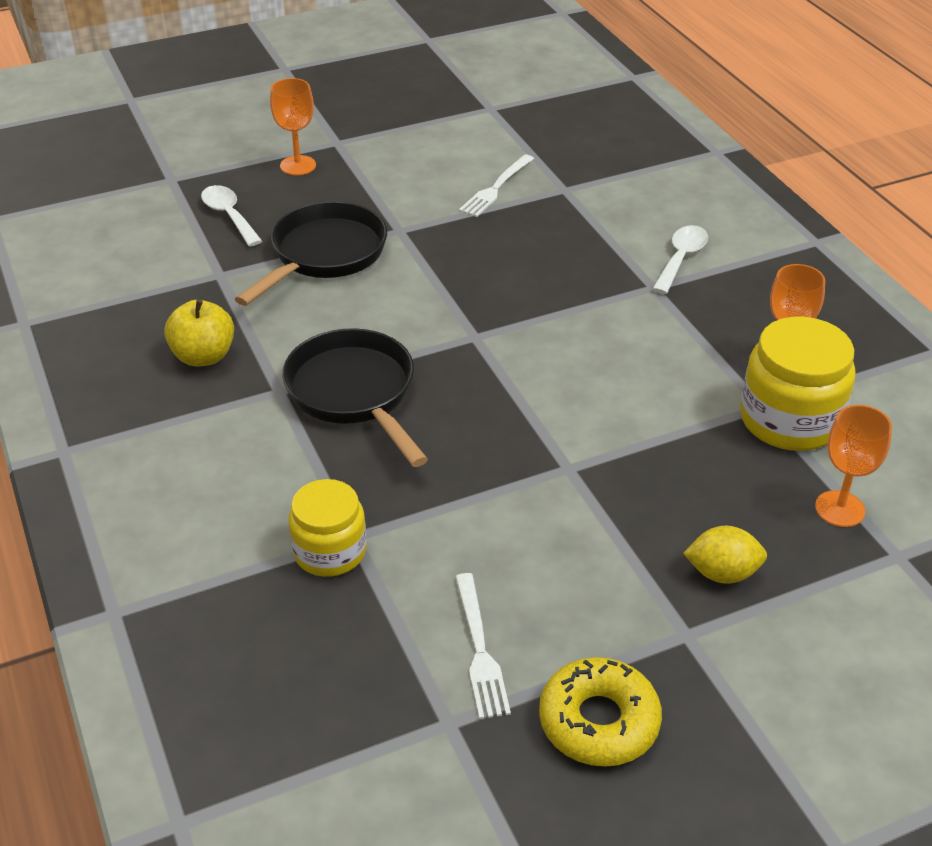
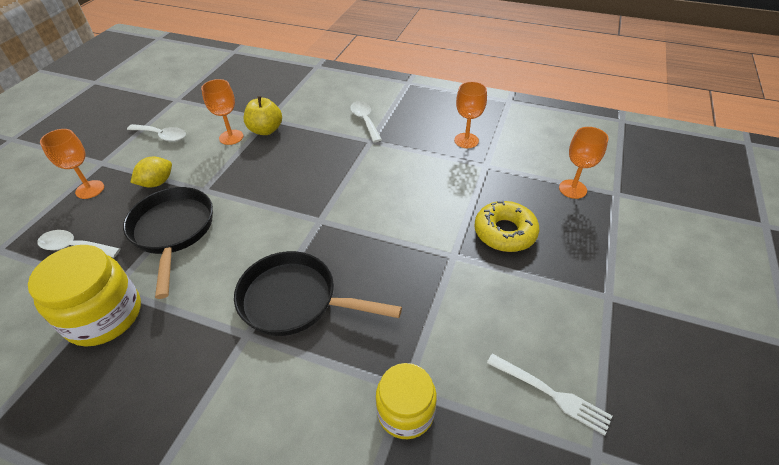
camera: 45 degrees left, 5 degrees up
(203, 356) = (165, 351): yellow apple -> yellow apple (266, 130)
(426, 145) = (162, 136): none -> white spoon
(496, 188) = (231, 137): white fork -> orange goblet
(599, 721) = (645, 378): yellow donut -> yellow donut (505, 232)
(722, 573) = (578, 254): yellow lemon -> yellow lemon (157, 183)
(789, 420) = (503, 164): yellow jar -> yellow jar (104, 315)

